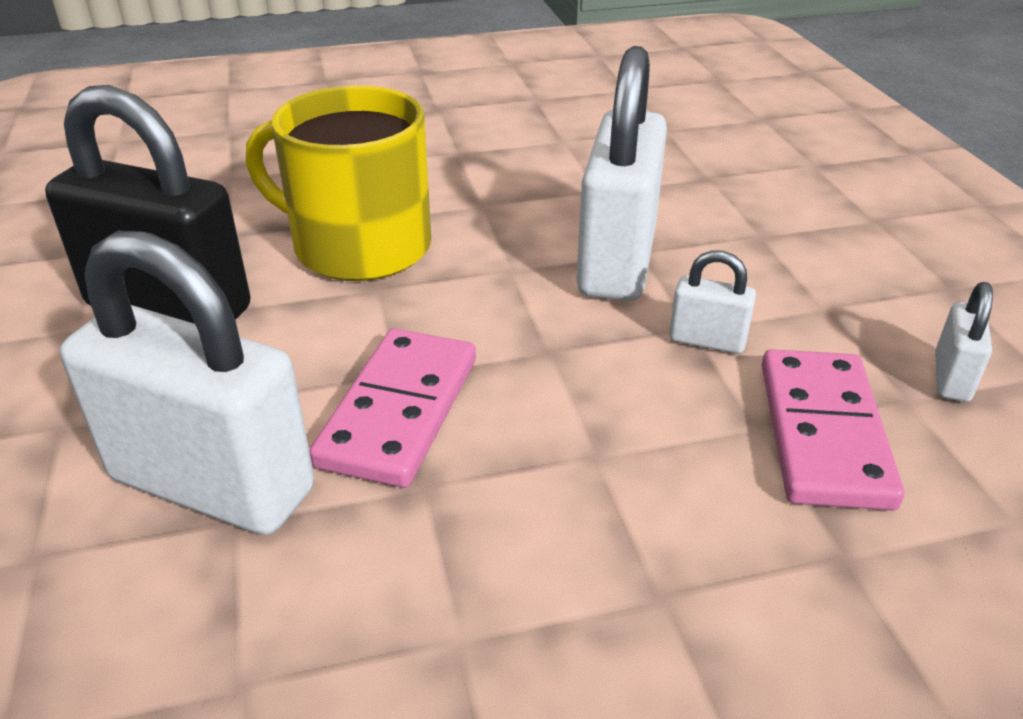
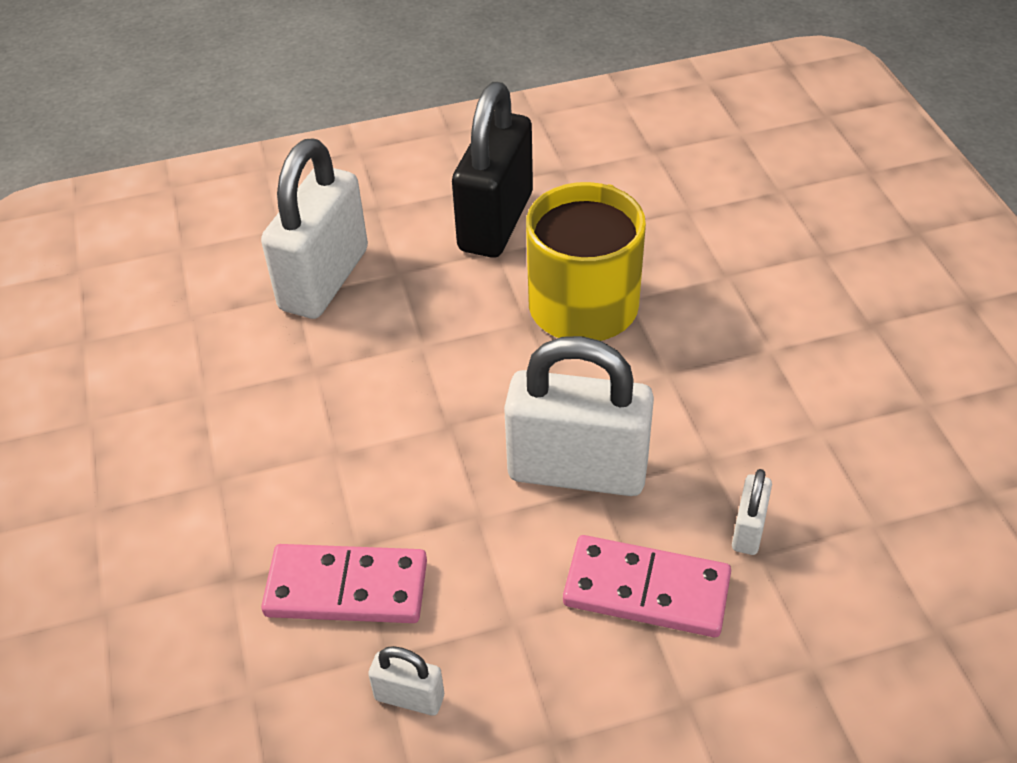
camera: 90 degrees right, 10 degrees up
(399, 411) = (383, 350): pink domino -> pink domino (646, 590)
(707, 341) = (461, 526): white padlock -> white padlock (748, 530)

